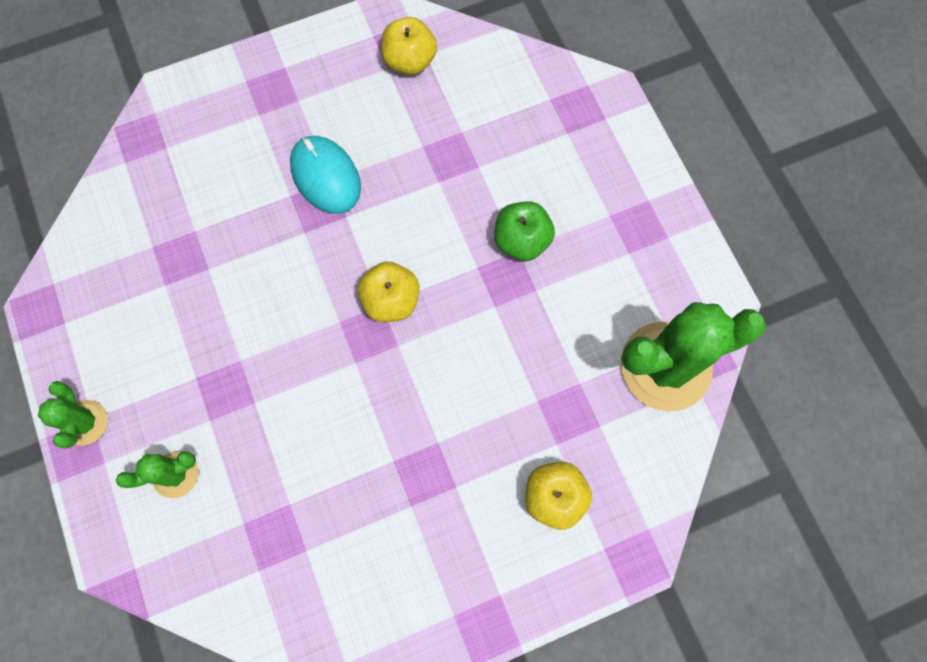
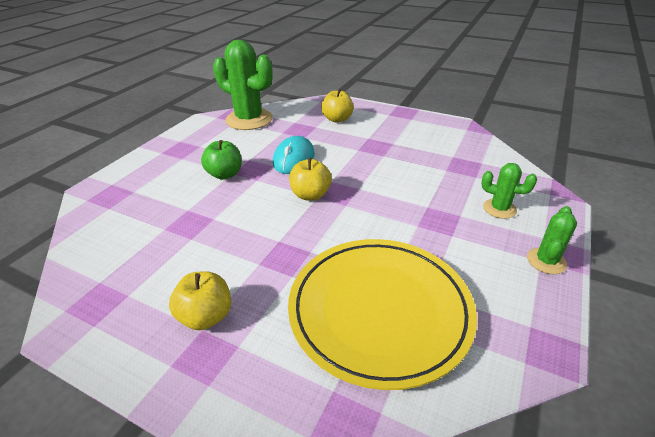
camera: 130 degrees left, 35 degrees down
(189, 230) = (379, 310): none -> yellow plate
(326, 176) = (258, 267): turquoise mouse -> turquoise mouse (294, 159)
(409, 61) = (112, 286): yellow apple -> yellow apple (206, 316)

